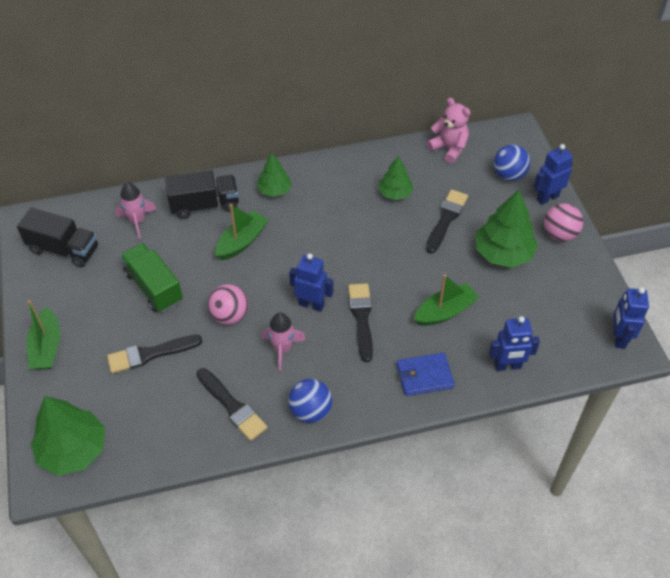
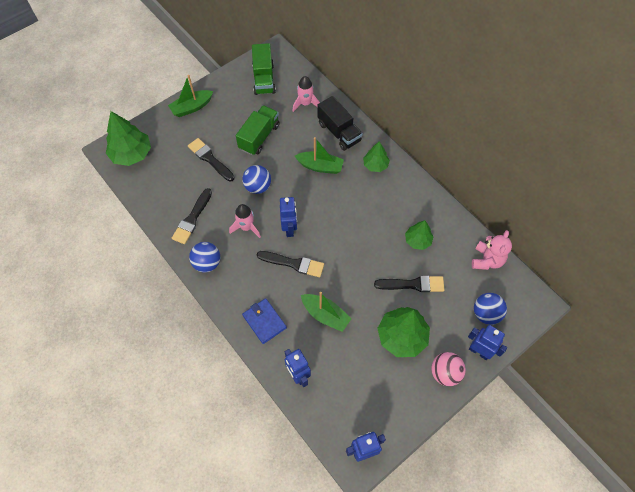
camera: 65 degrees right, 10 degrees up
(64, 249) = (264, 79): black truck -> green truck
(230, 316) = (258, 187): pink ball -> blue ball
(361, 318) = (293, 263): black brush -> black brush turned 45 degrees clockwise

